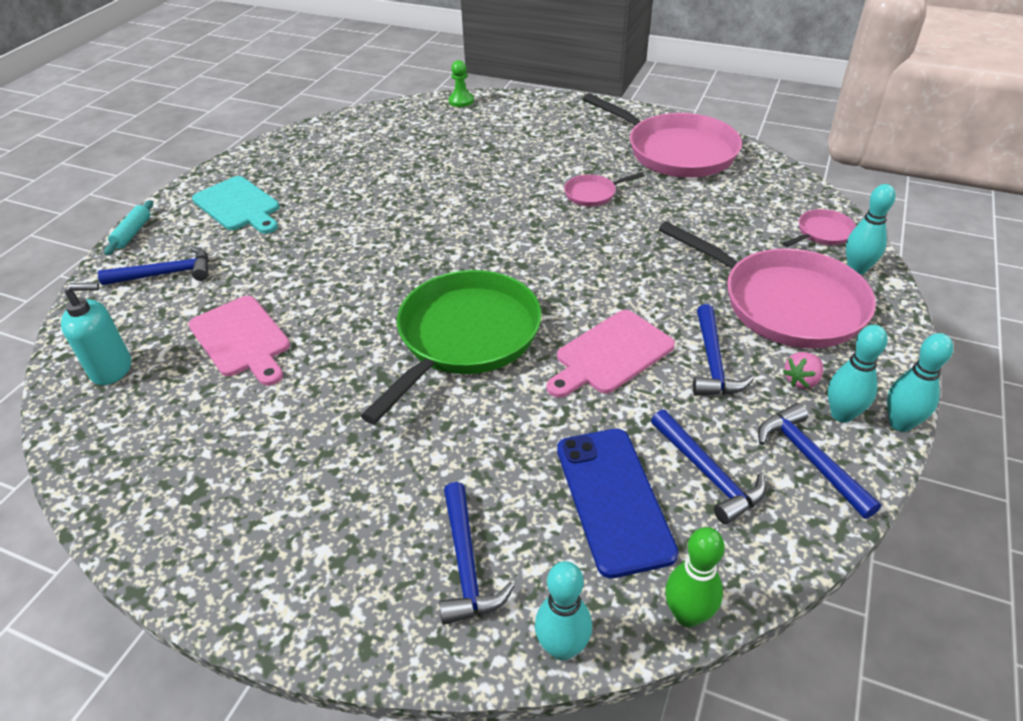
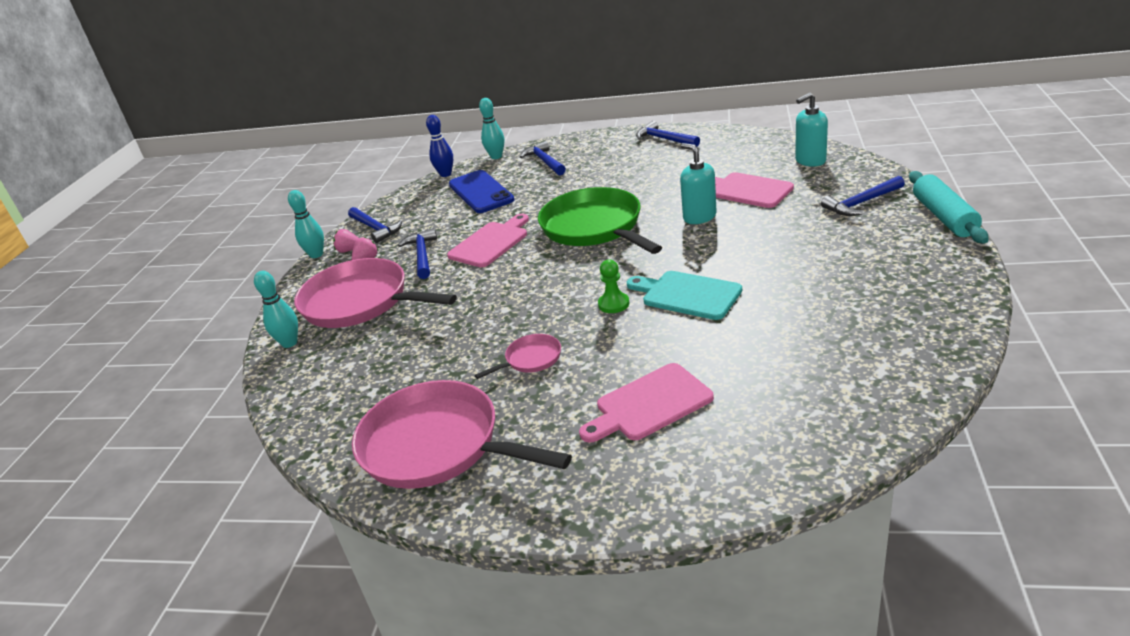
camera: 170 degrees right, 10 degrees down
(132, 233) = (944, 217): turquoise rolling pin -> turquoise rolling pin, size x1.74
(238, 206) = (886, 259): turquoise cutting board -> turquoise cutting board (687, 294)
(335, 311) = (699, 217): none -> turquoise soap dispenser
(461, 101) = (784, 474): green pawn -> green pawn (613, 304)
(465, 337) = (594, 227): green pan -> green pan turned 135 degrees clockwise
(514, 145) = (649, 404): none -> pink cutting board
(687, 615) = (445, 174): green bowling pin -> blue bowling pin
(708, 473) = (432, 211): blue hammer -> blue hammer (664, 139)
(822, 233) = (302, 371): pink pan -> none
(841, 414) = (349, 250): turquoise bowling pin -> pink strawberry

